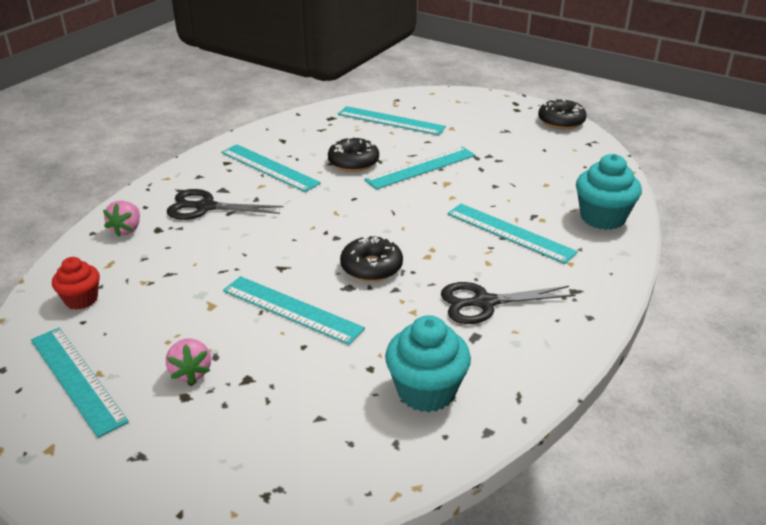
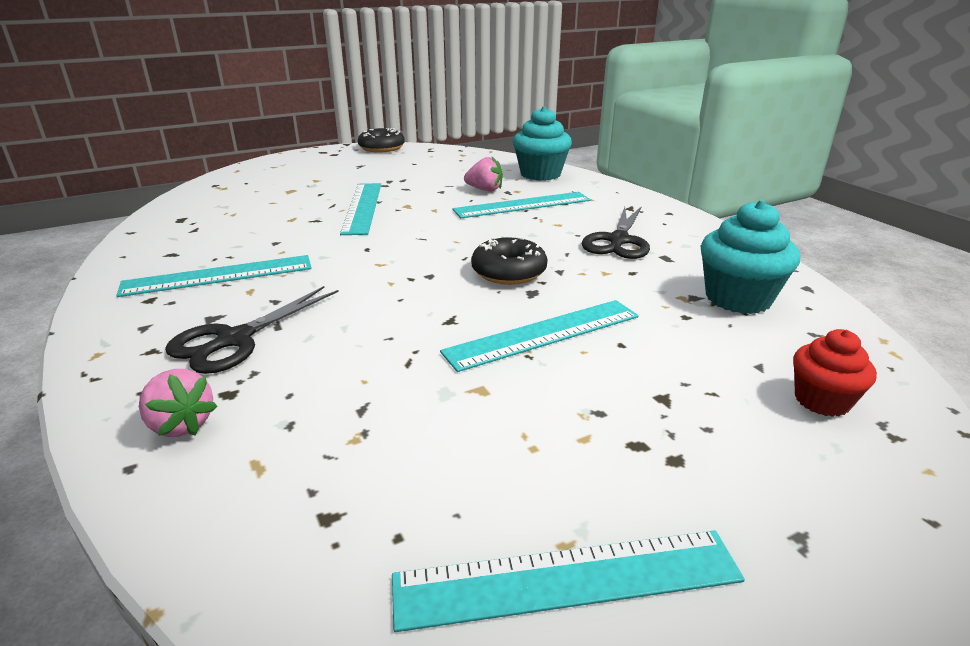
camera: 60 degrees left, 5 degrees down
(81, 299) = (328, 525): red cupcake -> red cupcake (821, 400)
(191, 372) = (622, 441): pink strawberry -> pink strawberry (485, 190)
(353, 162) = (296, 231): black donut -> none
(391, 121) = (250, 197): turquoise ruler -> none

